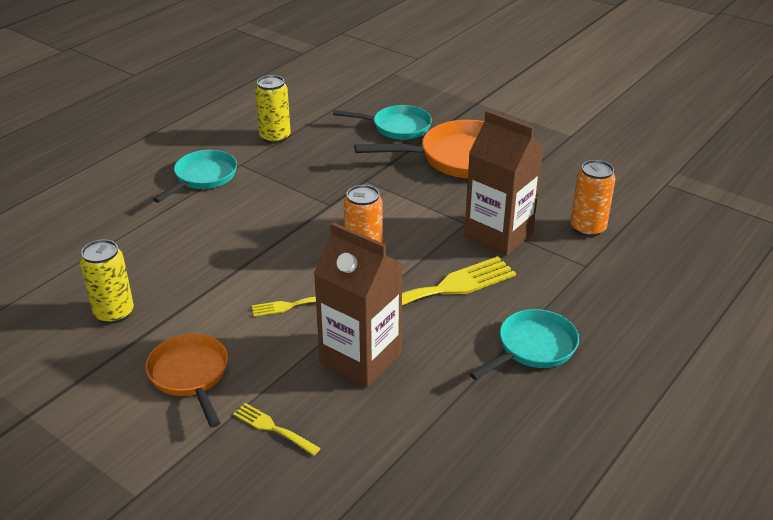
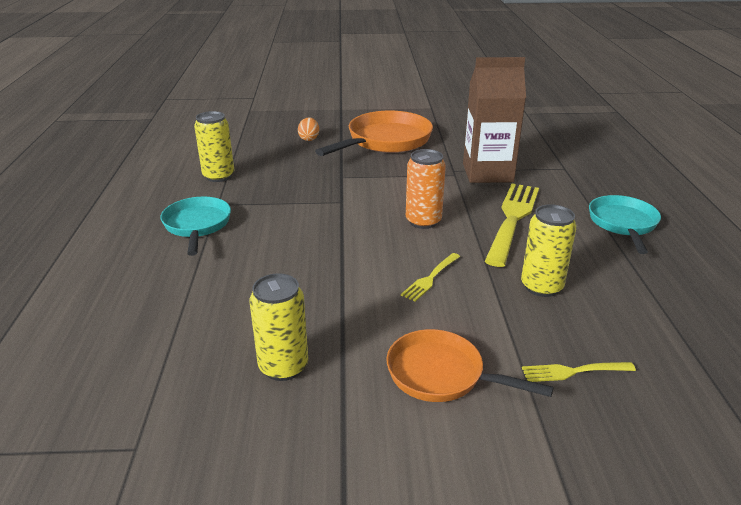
camera: 40 degrees left, 5 degrees down
(360, 359) = (541, 287): brown carton -> yellow can
(397, 127) = (309, 139): turquoise pan -> orange egg
(588, 228) = (529, 149): orange can -> none

